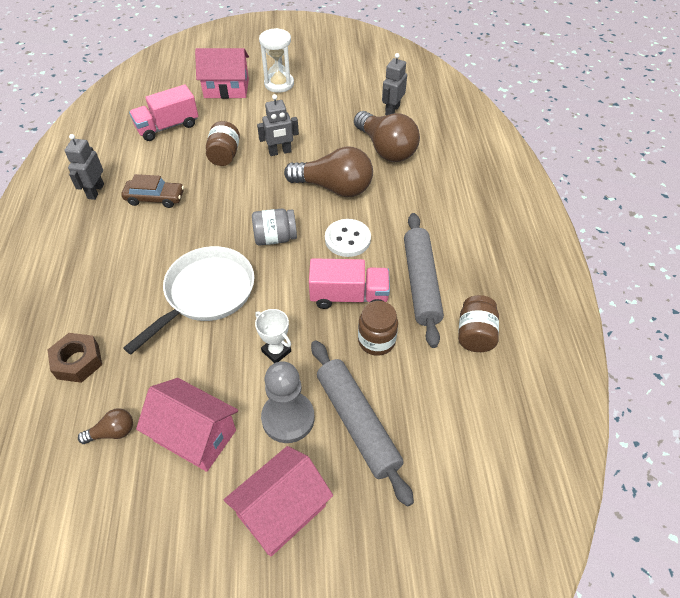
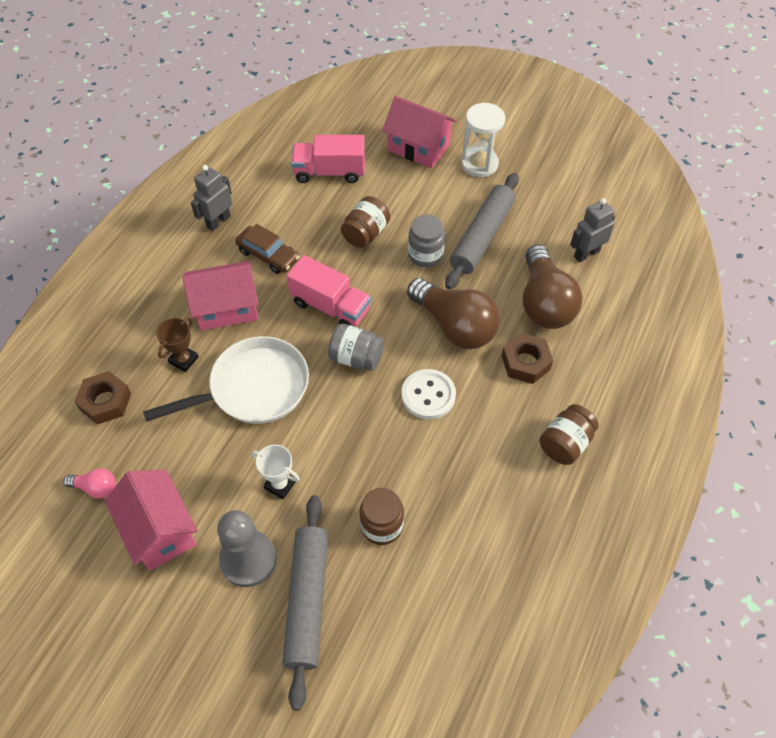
camera: 30 degrees right, 5 degrees up
(112, 432) = (96, 488): brown light bulb -> pink light bulb
(131, 299) = (183, 360): none -> brown trophy
(276, 351) = (280, 485): white trophy -> white trophy turned 45 degrees counterclockwise
(280, 152) = (425, 255): grey robot -> grey jar
(281, 510) = (188, 645): pink house -> pink house (226, 308)
(349, 296) = (387, 462): pink truck -> pink truck (330, 306)
(401, 190) = (525, 362): none -> brown nut
(421, 283) = (470, 485): grey rolling pin -> grey rolling pin (481, 237)
(475, 334) = (487, 573): brown jar -> brown jar (565, 443)

